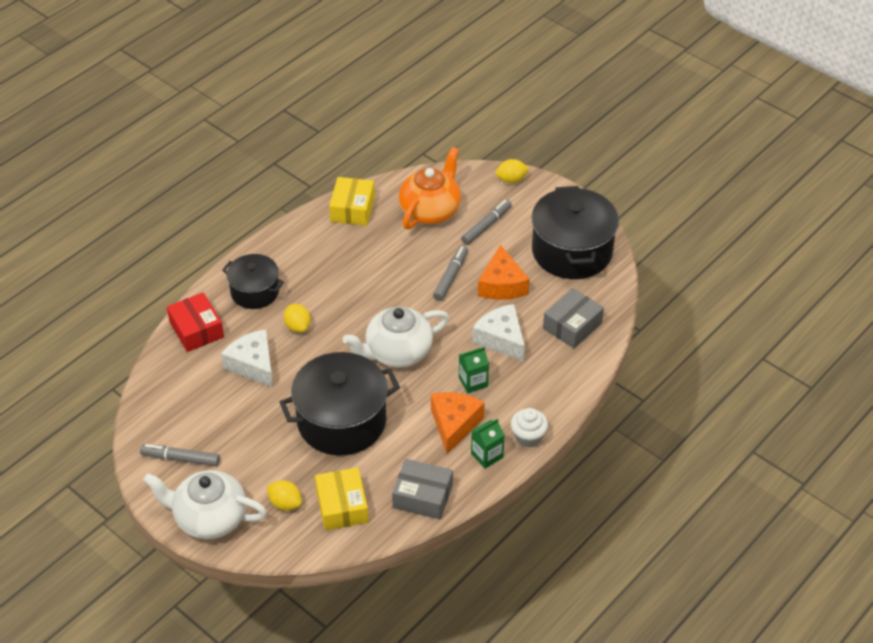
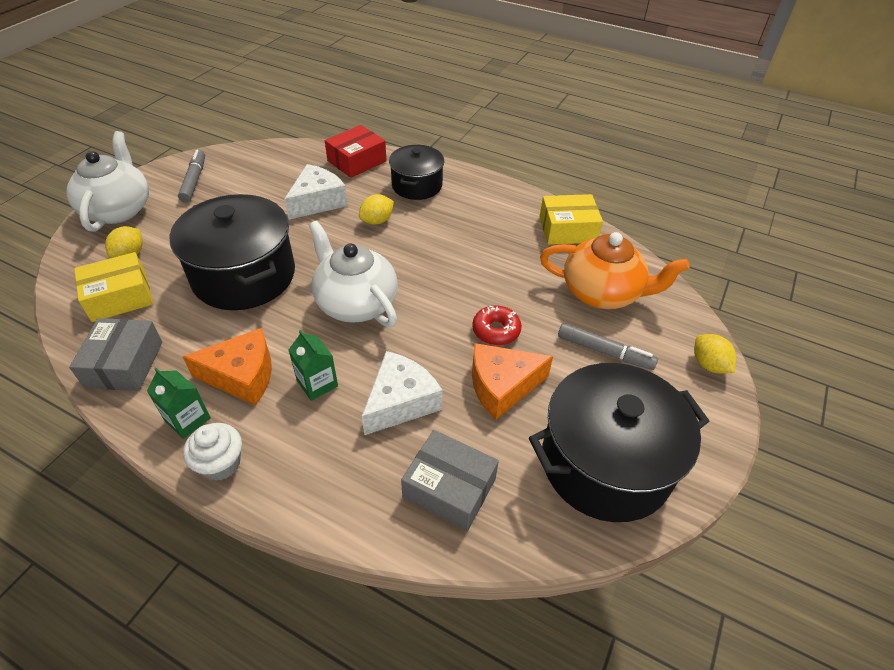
camera: 75 degrees right, 0 degrees up
(450, 277) = (496, 330): grey marker -> red donut

